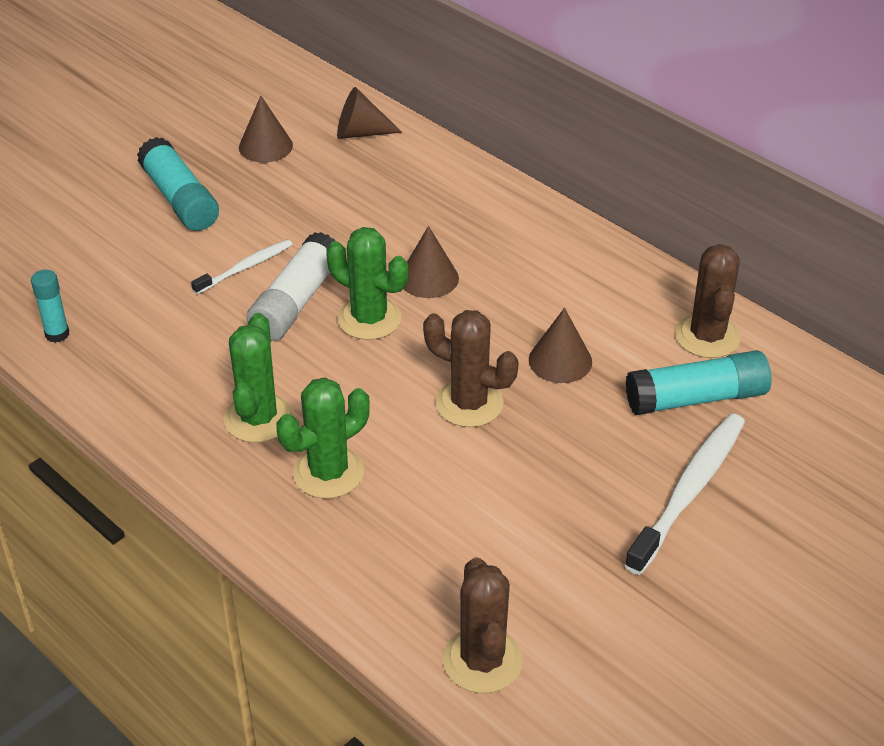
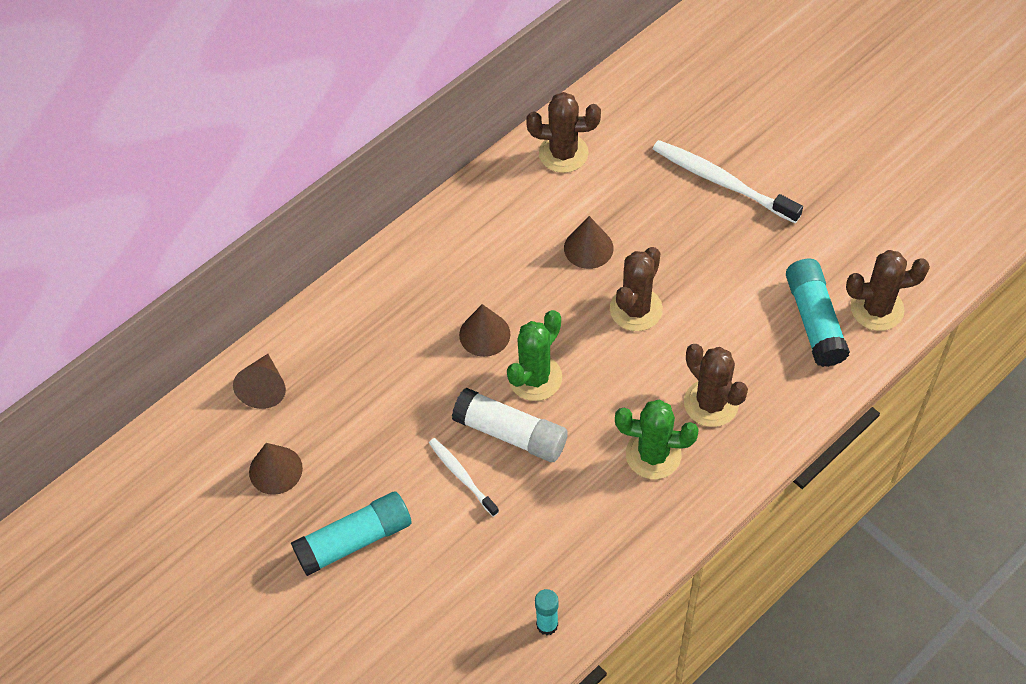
camera: 85 degrees left, 15 degrees up
(328, 472) = (711, 403): green cactus -> brown cactus
(696, 398) = (630, 167): turquoise glue stick -> turquoise glue stick (814, 320)

